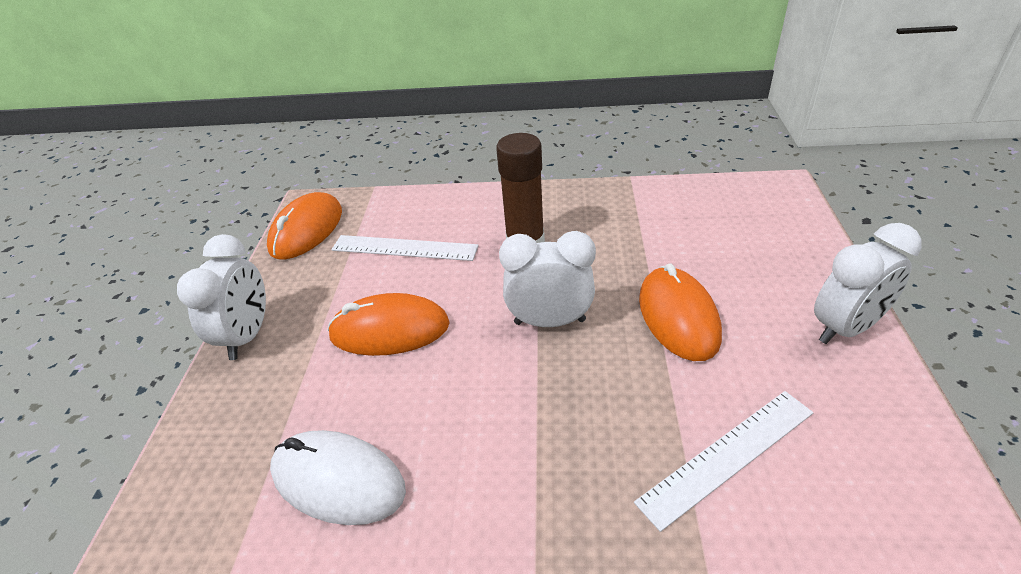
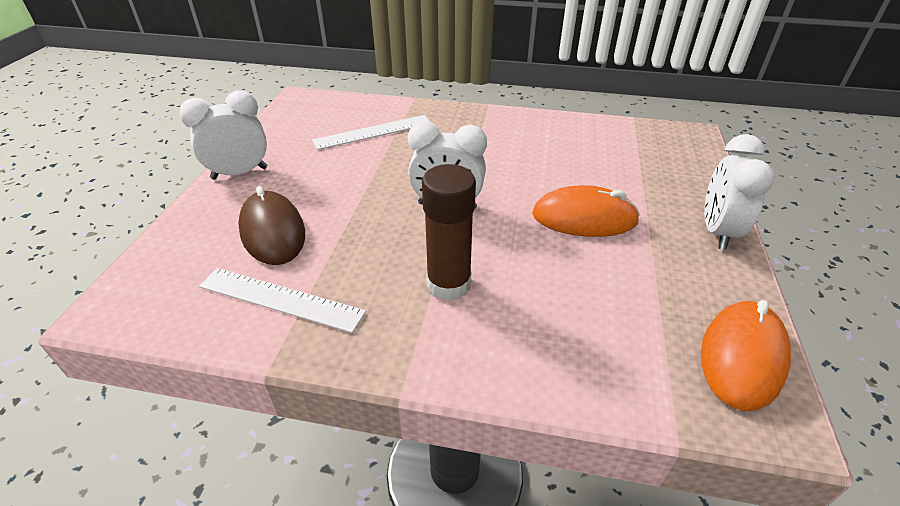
camera: 175 degrees left, 0 degrees up
(338, 480) = (592, 146): white mouse -> none
(404, 248) = (592, 301): white ruler -> white ruler (281, 299)
(678, 317) = (346, 195): orange mouse -> none
(720, 261) = (273, 232): none -> brown mouse

